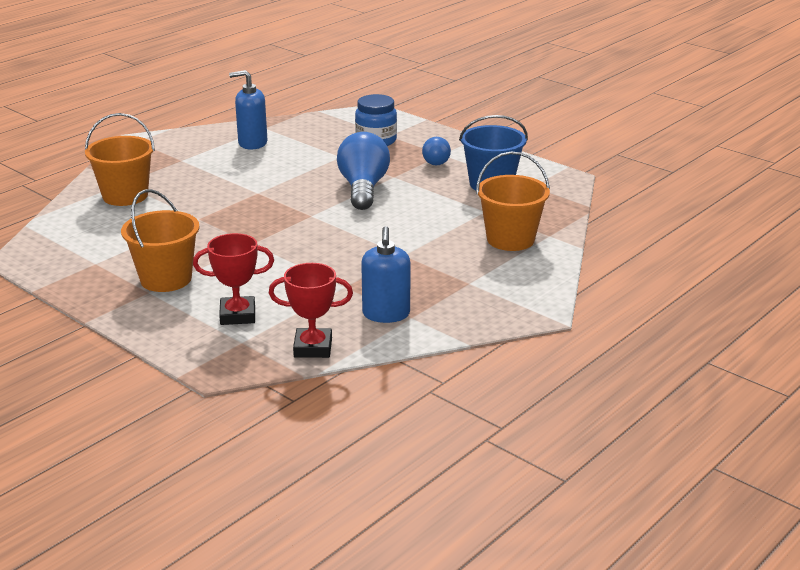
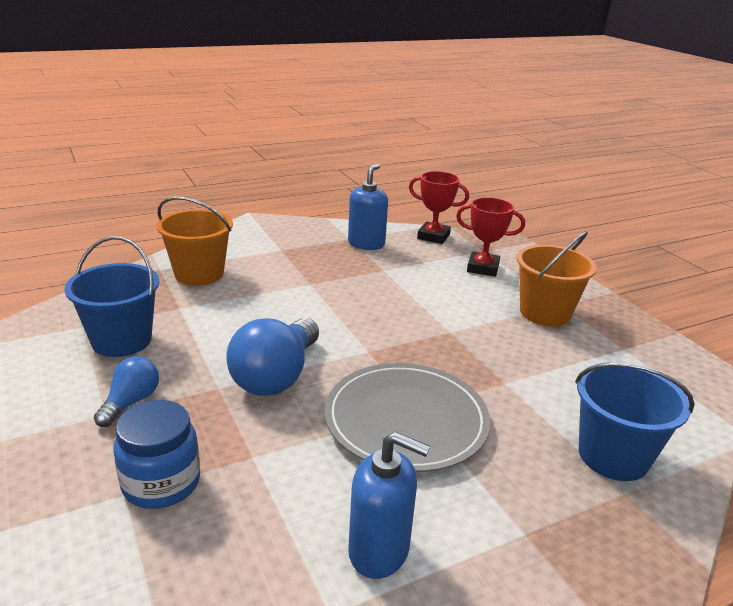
camera: 160 degrees left, 0 degrees up
(125, 196) = (613, 456): orange bucket -> blue bucket
(262, 186) = (406, 420): none -> grey plate

